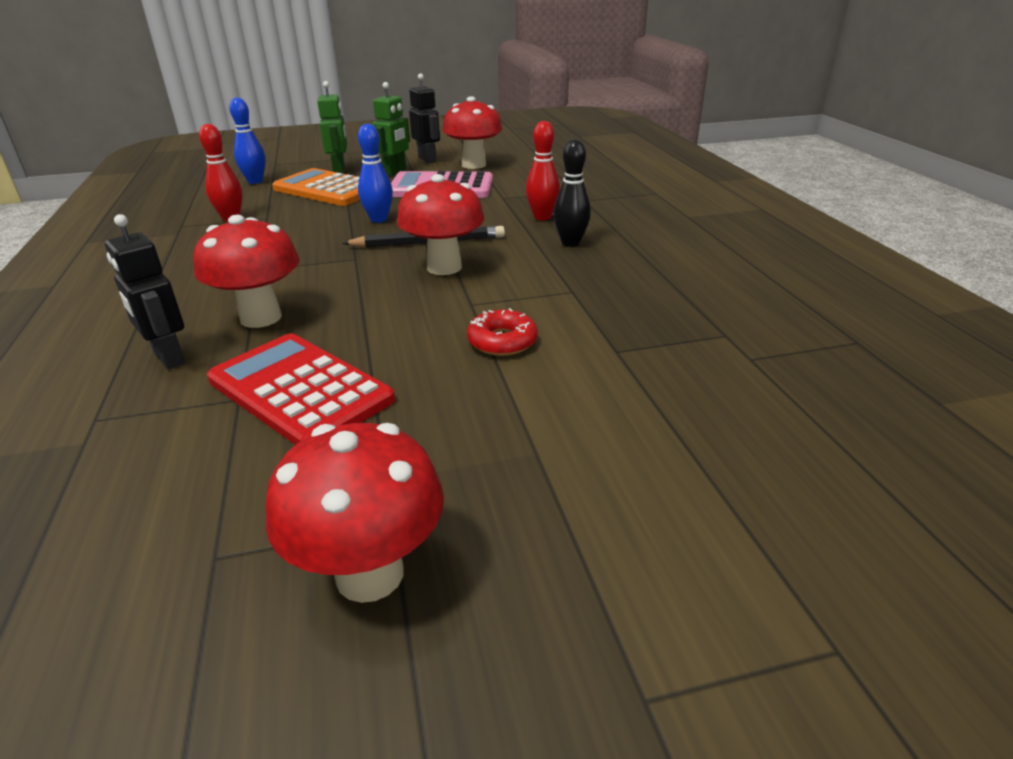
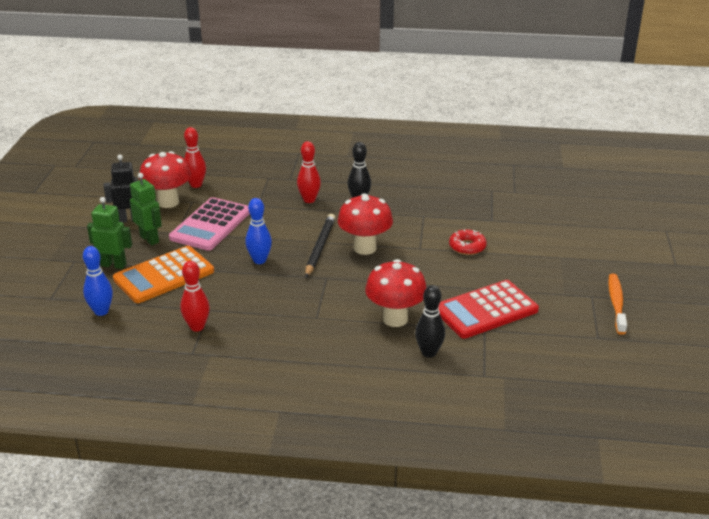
camera: 70 degrees left, 0 degrees up
(168, 358) = (429, 353): black robot -> black bowling pin
(369, 574) = (616, 303): red mushroom -> orange toothbrush
(521, 167) = (196, 185): none -> red bowling pin

